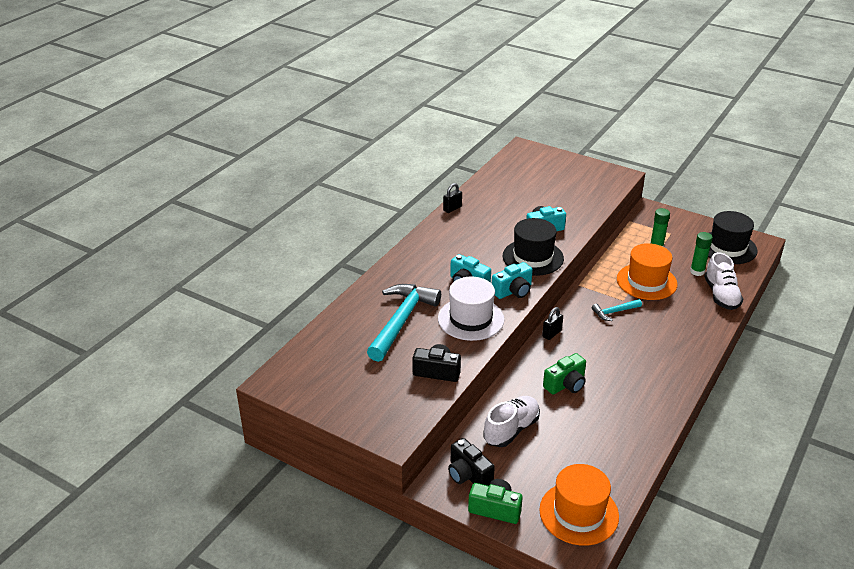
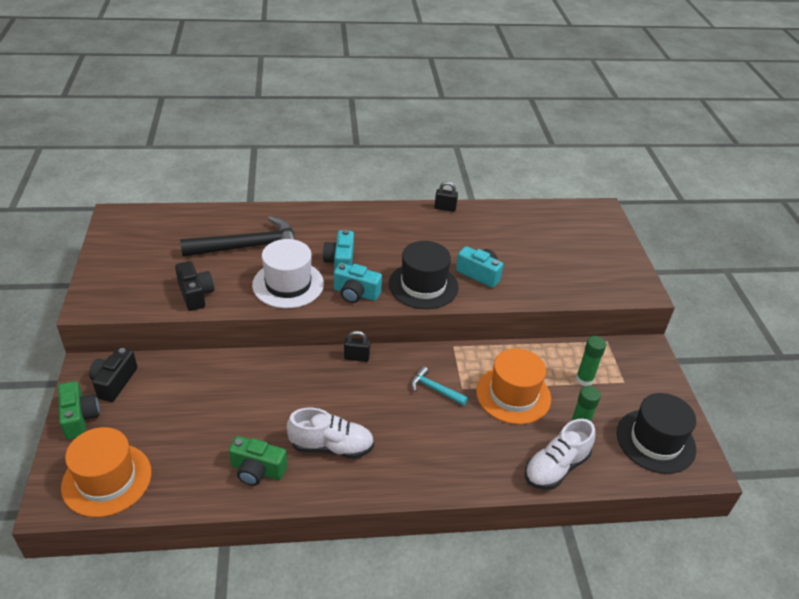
camera: 50 degrees right, 5 degrees up
(401, 321) = (249, 246): turquoise hammer -> black hammer
(511, 430) = (193, 385): white shoe -> white shoe (331, 446)
(566, 384) = (287, 397): green camera -> green camera (257, 470)

